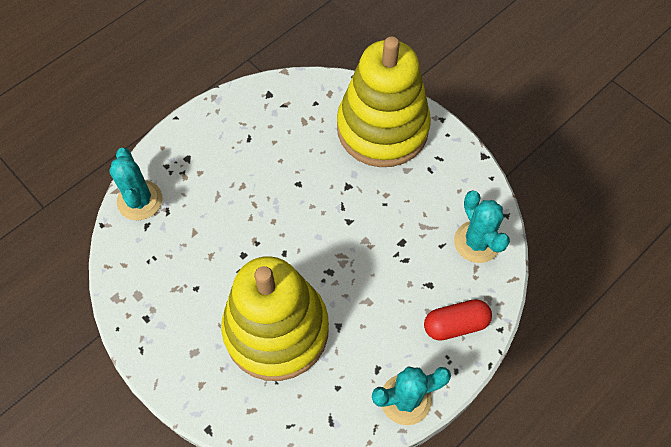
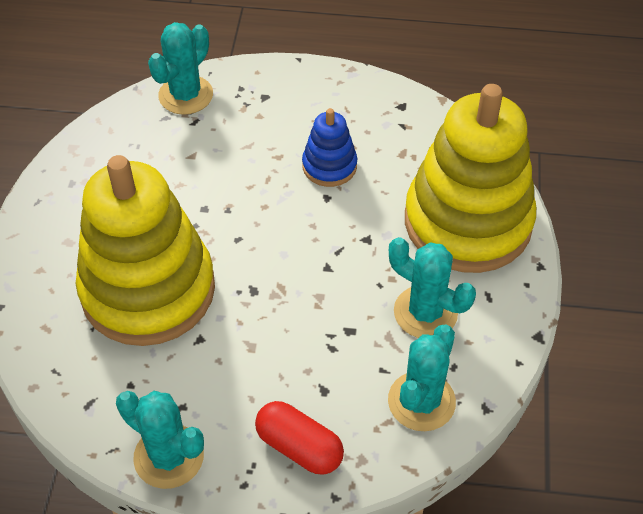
camera: 50 degrees right, 10 degrees down
(277, 165) = (329, 166): none -> blue stacking toy
(423, 196) = (425, 312): none -> turquoise cactus

